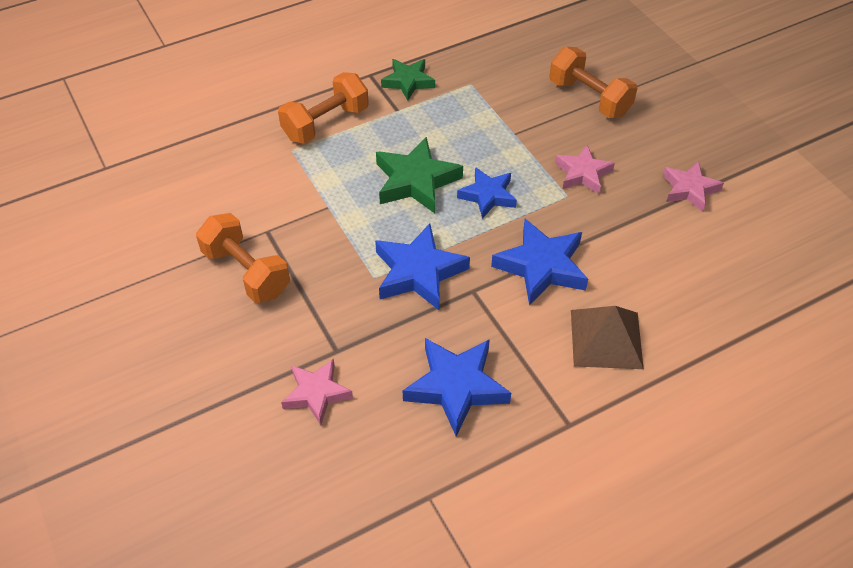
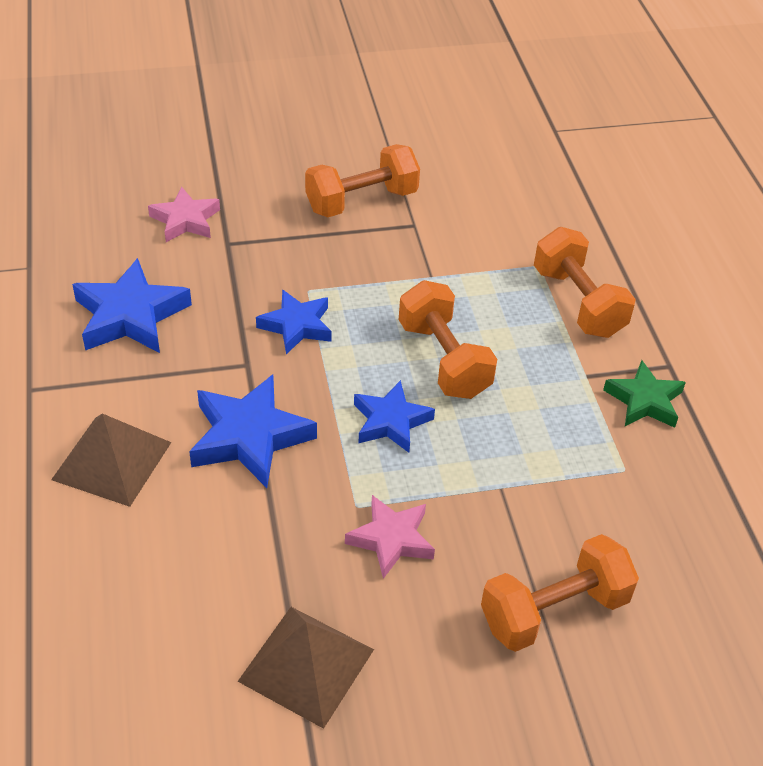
camera: 105 degrees right, 5 degrees down
(416, 181) = (444, 360): green star -> orange dumbbell
(418, 272) = (296, 326): blue star -> blue star, size x0.66
(689, 189) = (306, 665): pink star -> brown pyramid

